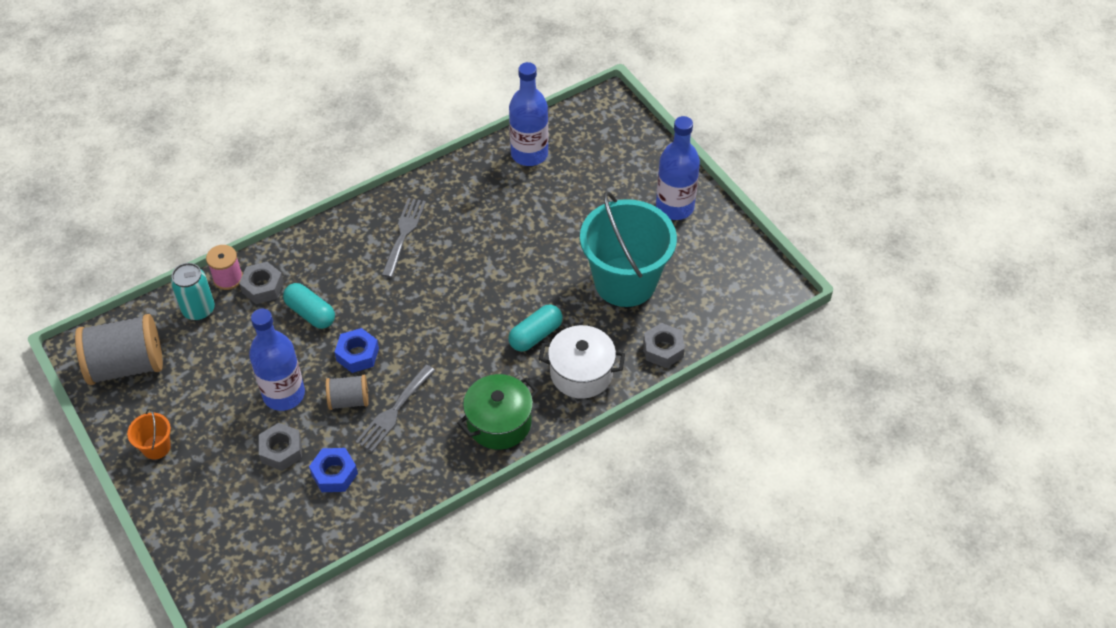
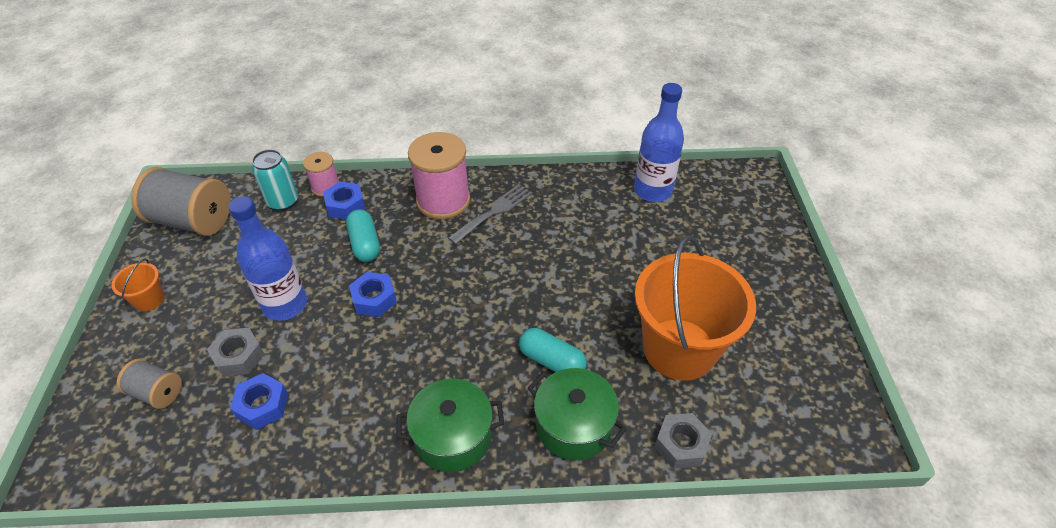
camera: 30 degrees right, 5 degrees down
(263, 287) = (345, 206): grey nut -> blue nut
(349, 400) = (333, 338): grey spool -> grey spool (157, 392)
(350, 243) = (443, 200): none -> pink spool
(394, 411) = (363, 370): grey fork -> none
(535, 335) = (551, 361): turquoise capsule -> turquoise capsule turned 45 degrees clockwise
(581, 373) = (574, 426): white pot -> green pot
(625, 282) = (679, 349): turquoise bucket -> orange bucket
(674, 207) = (775, 296): blue bottle -> none

